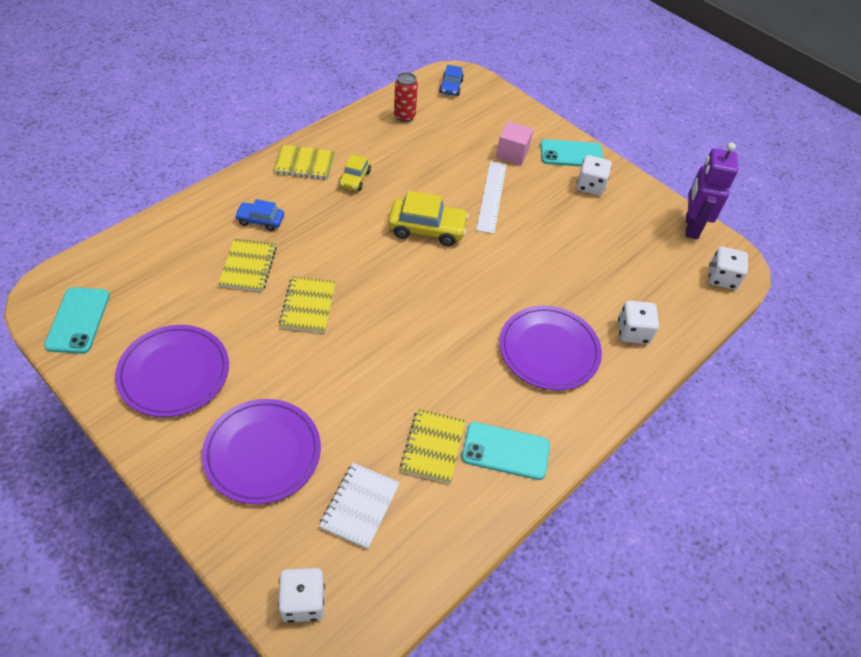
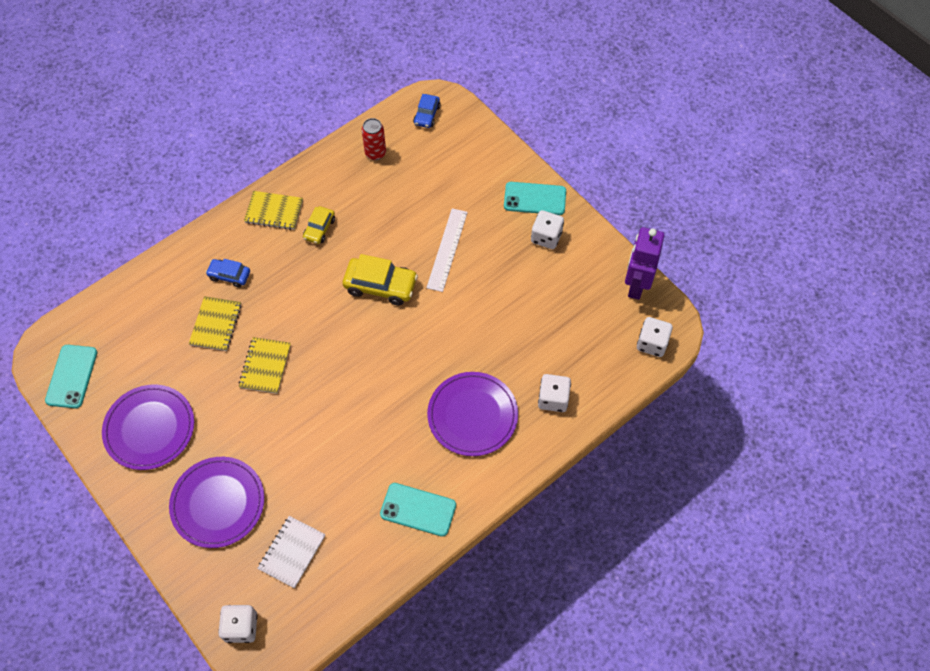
camera: 10 degrees right, 10 degrees up
(433, 447) = (357, 503): yellow notebook -> none
(512, 153) = (475, 198): pink cube -> none

